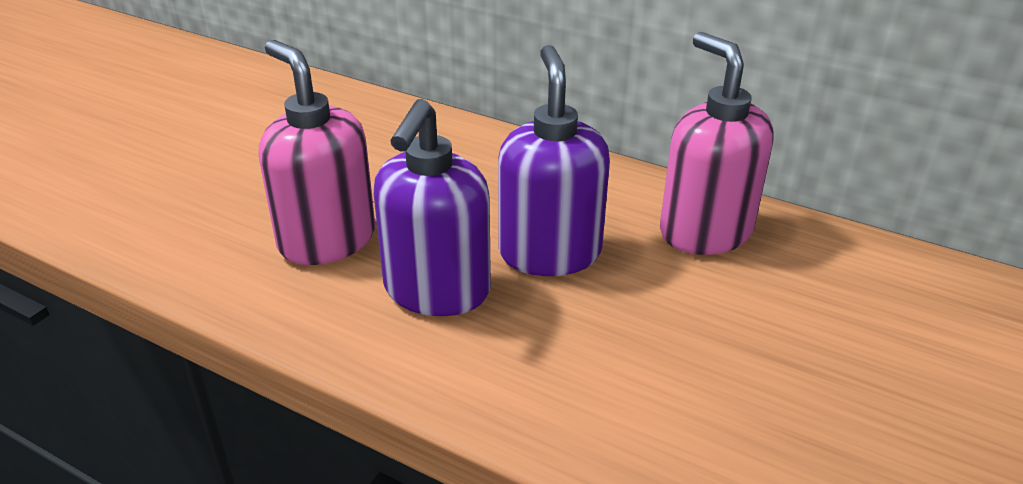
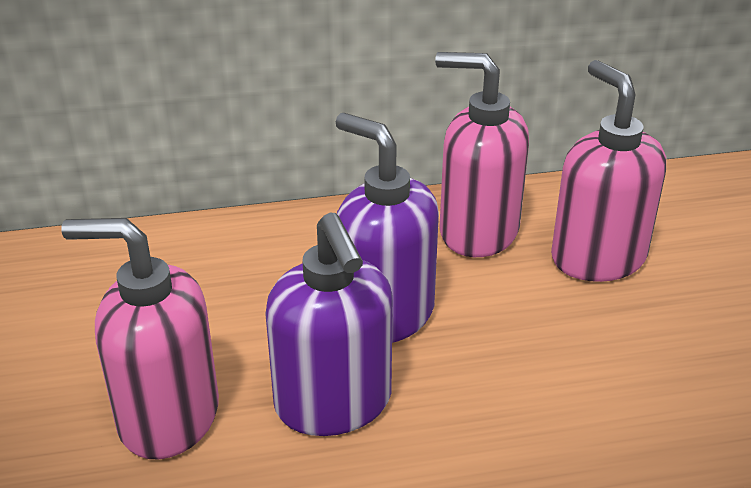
camera: 40 degrees left, 0 degrees up
(792, 303) = (597, 257): none -> pink soap dispenser

